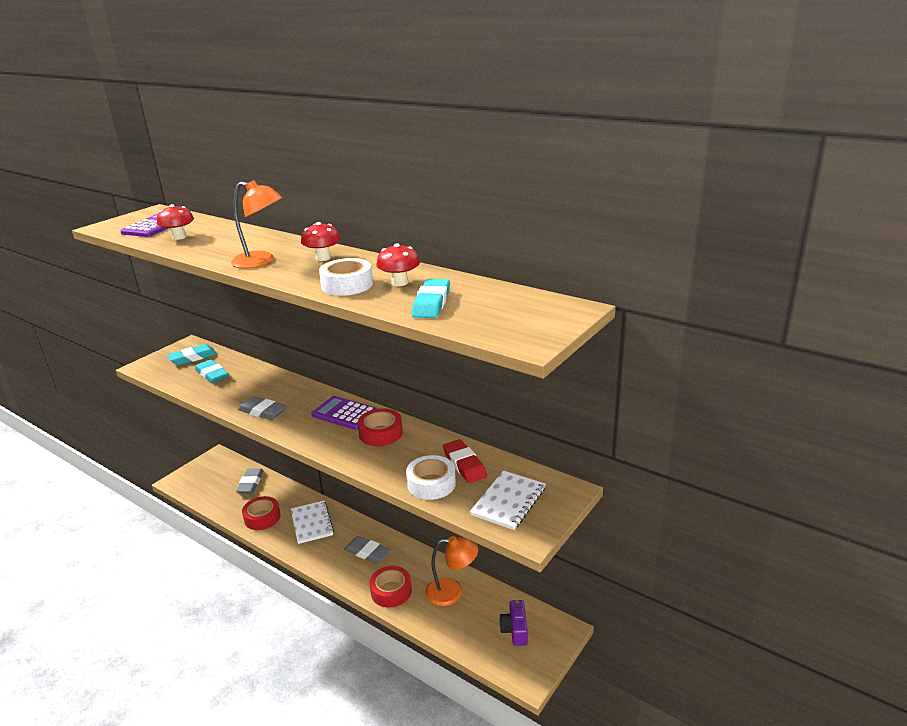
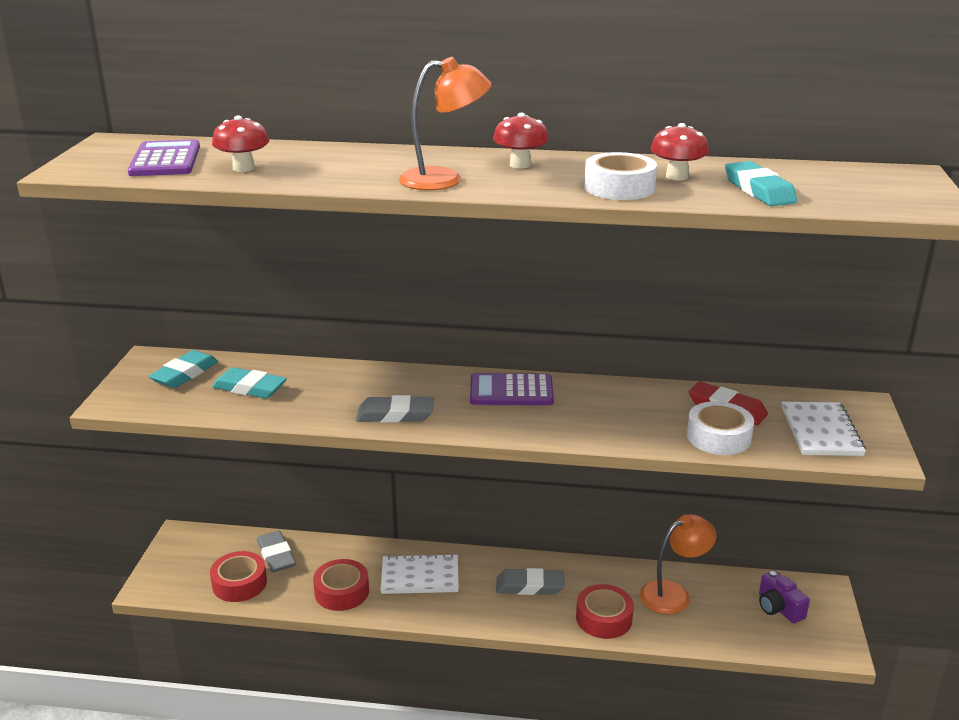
camera: 30 degrees left, 0 degrees up
(312, 523) = (420, 576): white notebook -> white notebook turned 45 degrees counterclockwise
(381, 433) = (587, 401): red tape -> red tape (239, 583)

